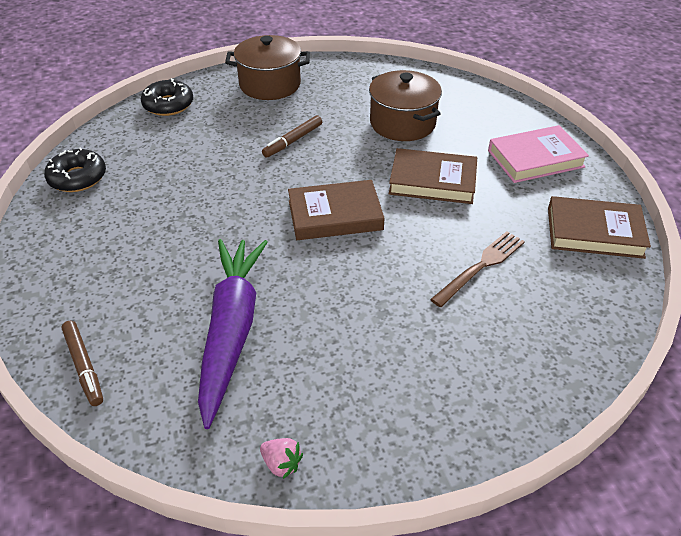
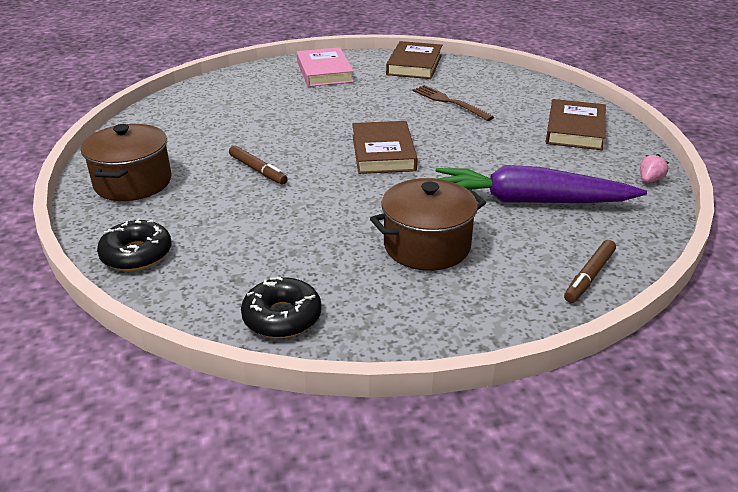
camera: 85 degrees left, 10 degrees down
(84, 366) = (589, 276): brown marker -> brown marker turned 150 degrees clockwise
(402, 123) = (251, 116): brown pot -> brown pot (427, 246)
(432, 181) = (343, 110): brown book -> brown book (575, 130)

